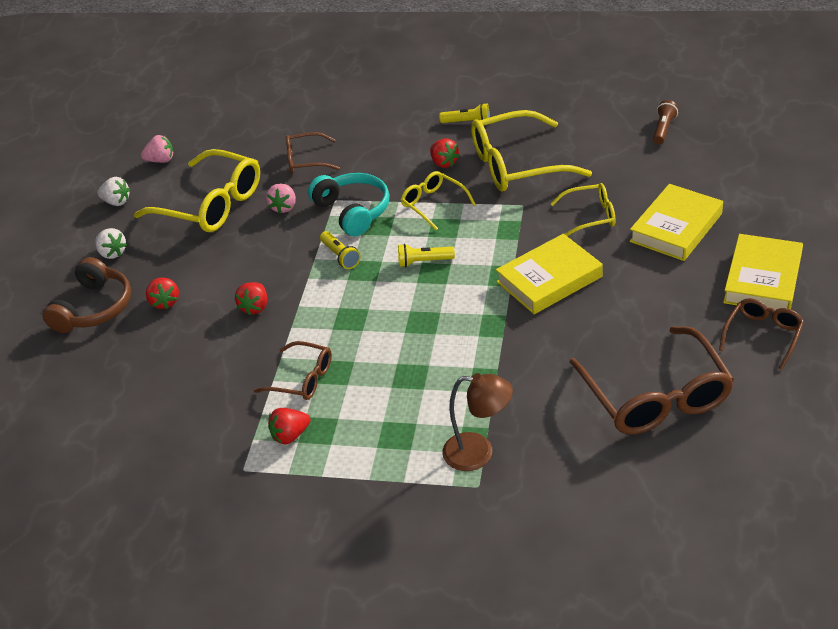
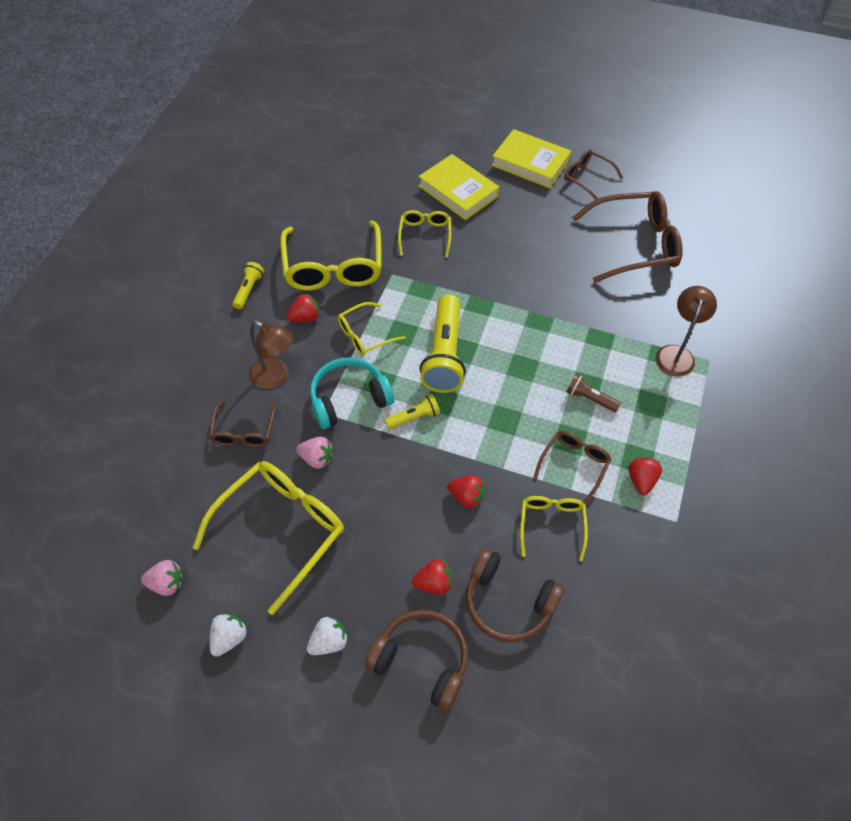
camera: 85 degrees left, 15 degrees up
(148, 352) = (508, 602): none -> brown headphones
(161, 160) = (167, 583): pink strawberry -> pink strawberry turned 90 degrees clockwise
(230, 371) = (551, 525): none -> yellow glasses
(290, 435) = (641, 480): red strawberry -> red strawberry turned 150 degrees counterclockwise
(368, 163) = (276, 377): none -> brown lamp
(424, 261) = (444, 354): yellow flashlight -> yellow flashlight, size x2.06
(549, 279) = (494, 276): yellow book -> none
(663, 129) = (330, 168): brown flashlight -> brown flashlight (590, 398)

